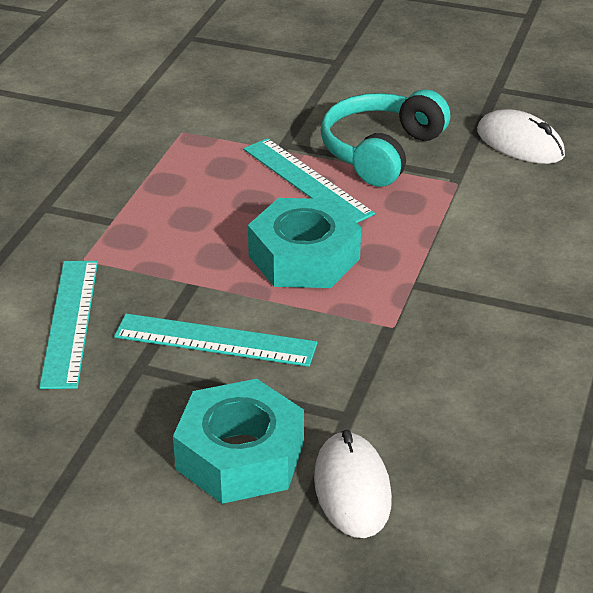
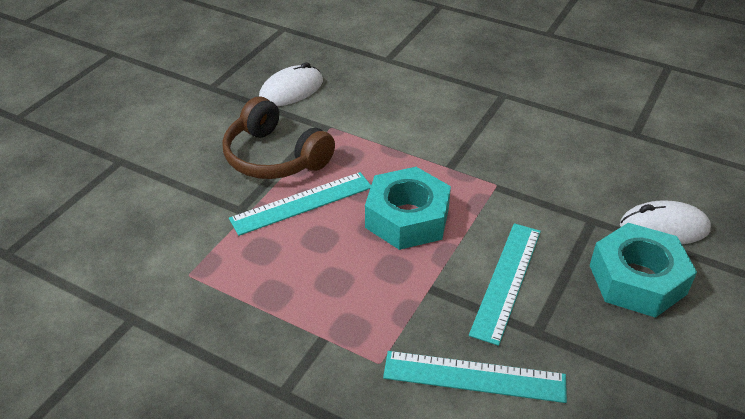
camera: 80 degrees left, 5 degrees up
(381, 152) = (275, 157): turquoise headphones -> brown headphones

